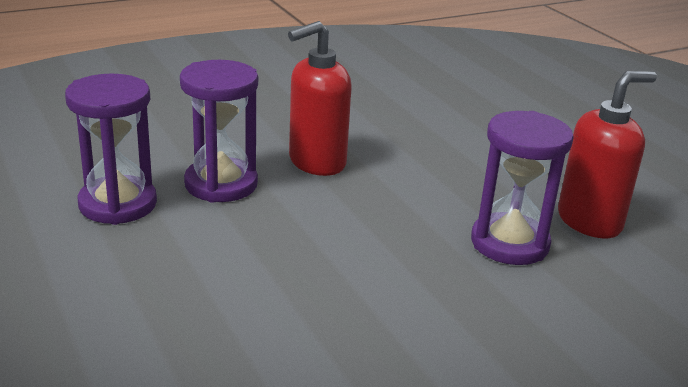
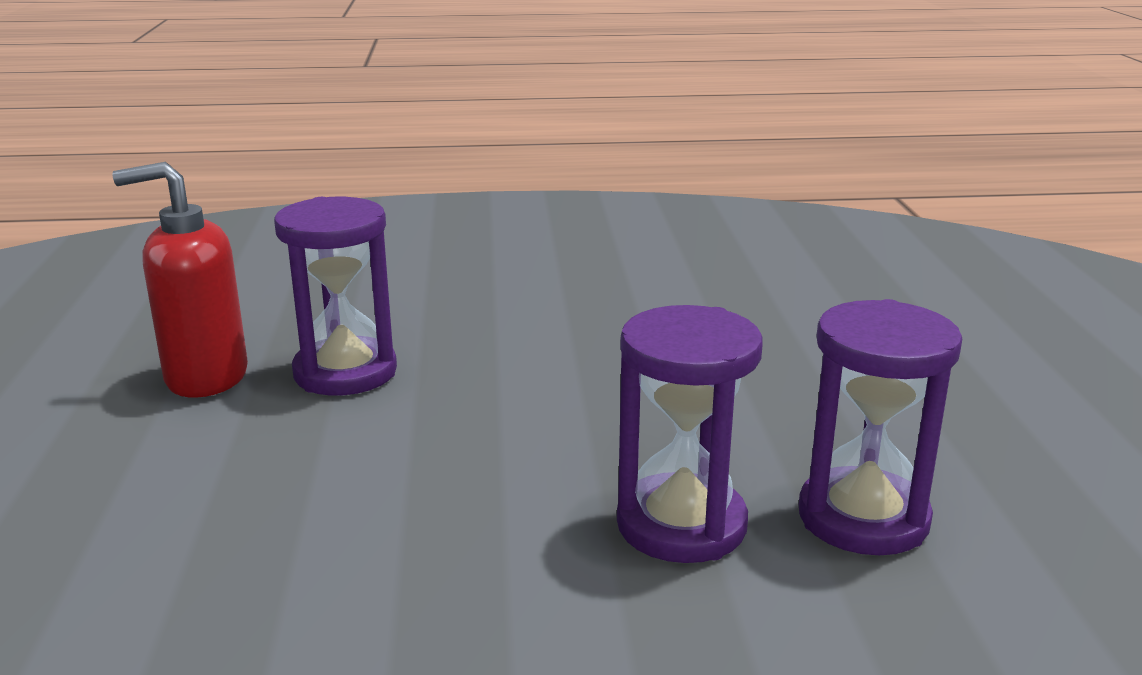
camera: 155 degrees left, 5 degrees down
(316, 162) = (486, 539): red soap dispenser -> none

